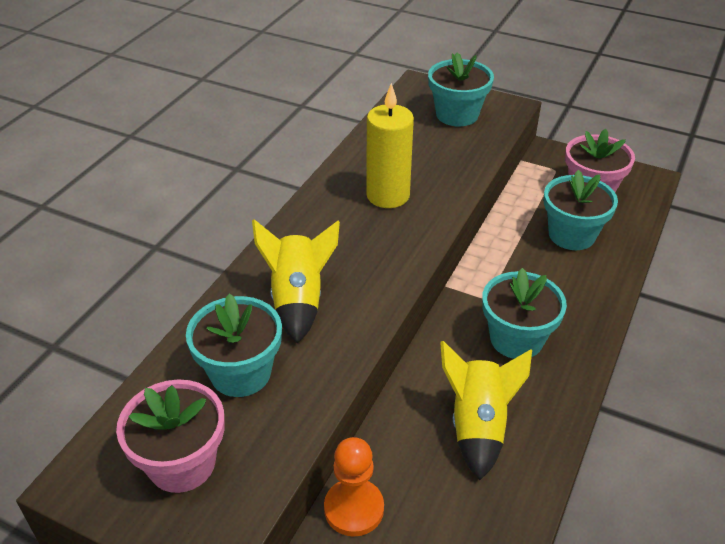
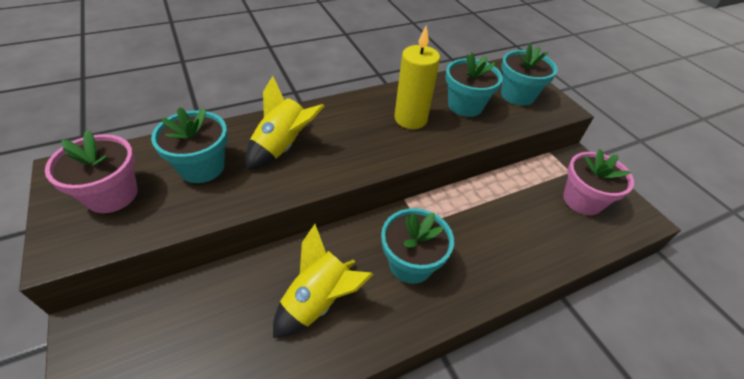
camera: 35 degrees right, 5 degrees up
(354, 509) = (190, 294): orange pawn -> none
(571, 235) = (532, 220): turquoise flower pot -> turquoise flower pot (465, 106)

